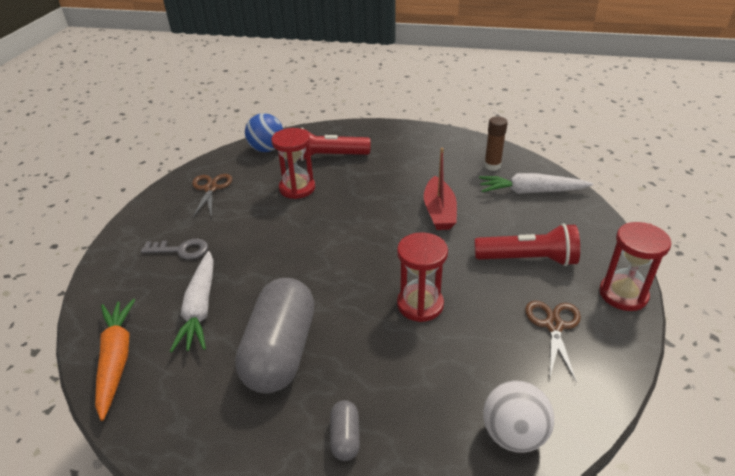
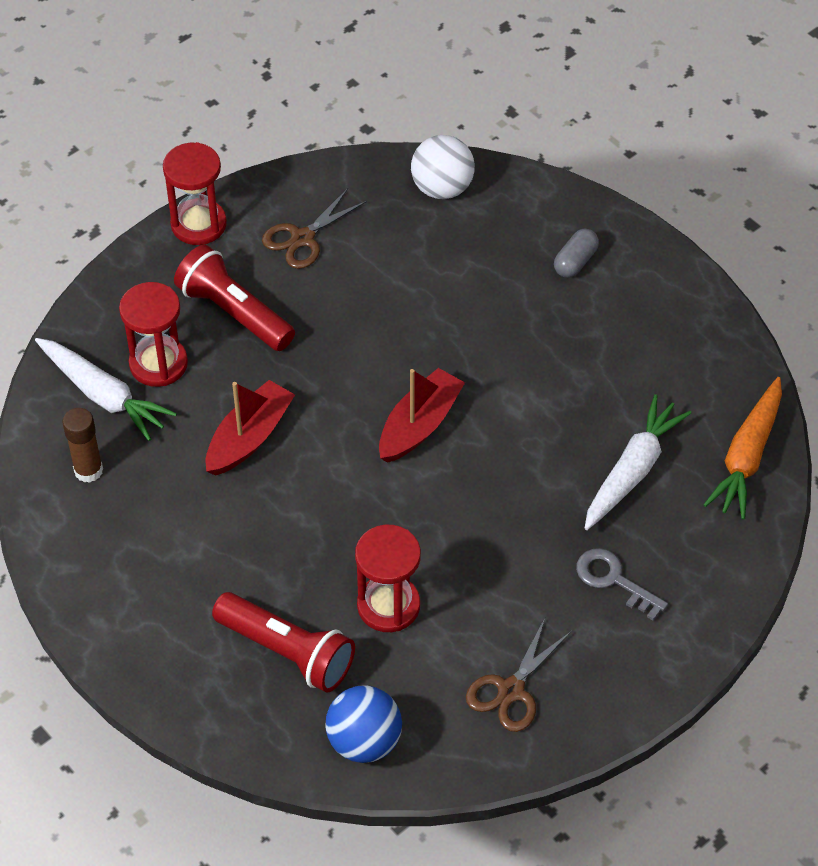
camera: 145 degrees left, 15 degrees up
(281, 351) = (578, 367): grey capsule -> none
(356, 263) = (419, 425): none -> red boat
(420, 304) = (401, 333): red hourglass -> red hourglass (158, 364)

